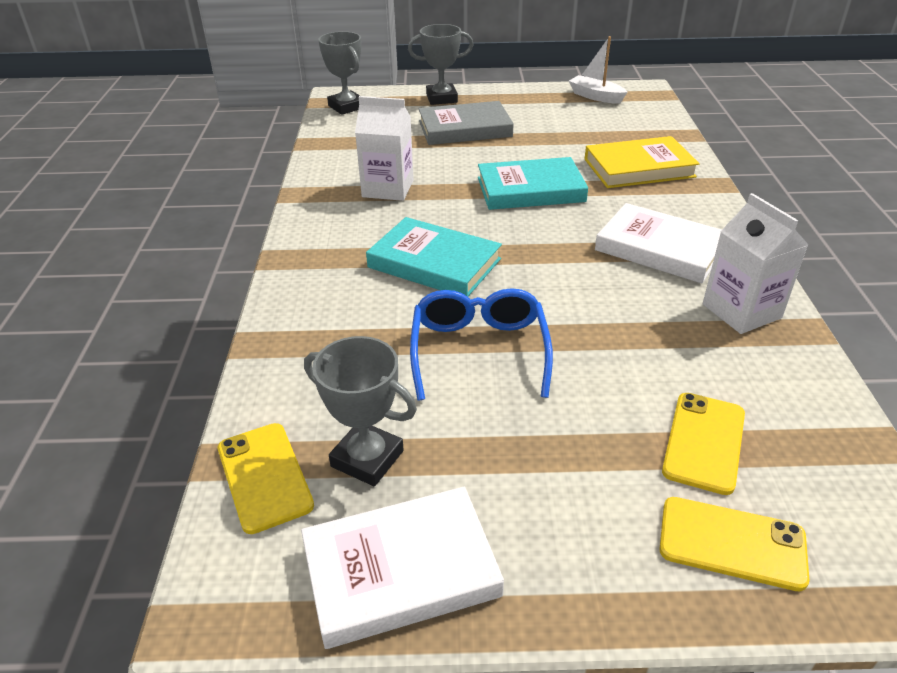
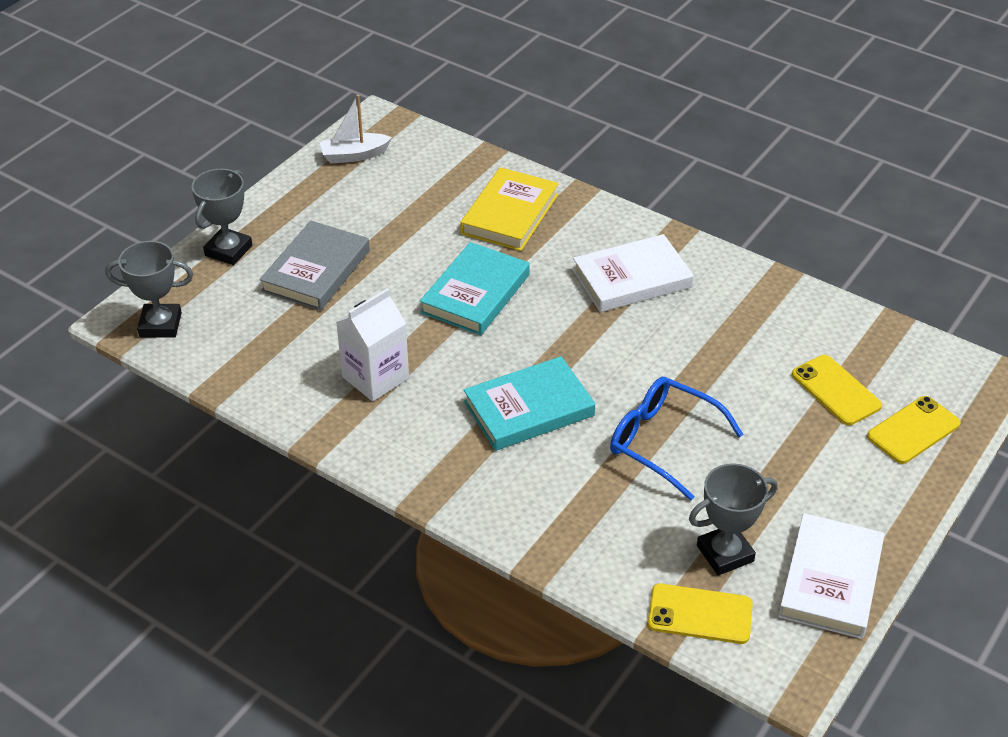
camera: 55 degrees left, 5 degrees up
(741, 311) = (737, 290): white carton -> none

